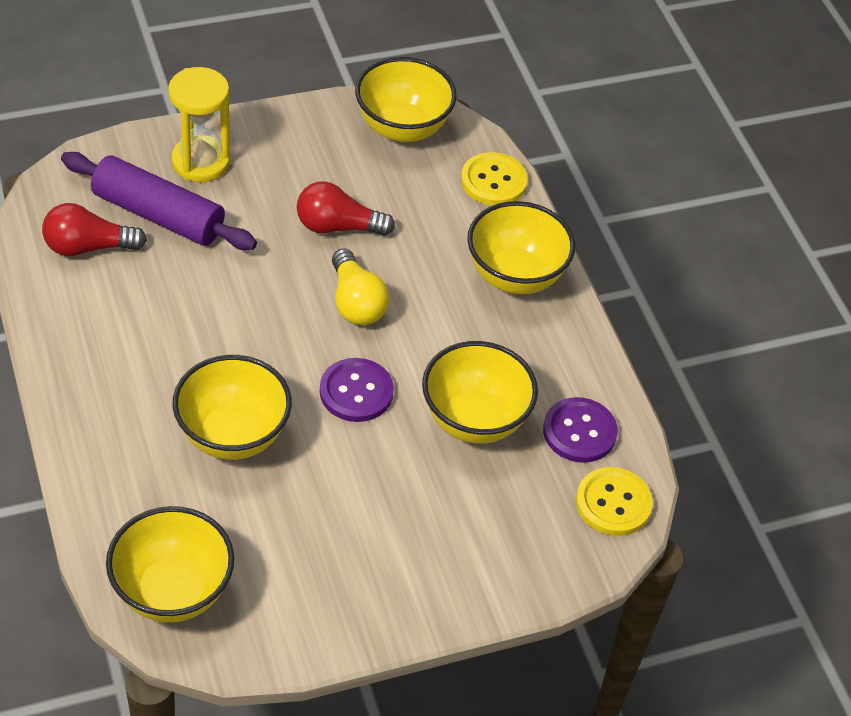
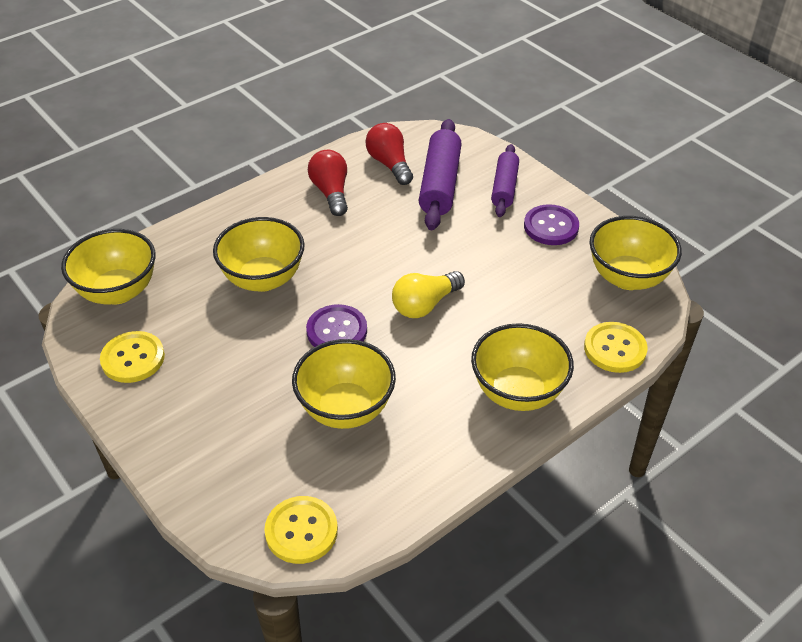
camera: 75 degrees right, 5 degrees down
(201, 162) = (504, 187): yellow hourglass -> purple rolling pin
(303, 599) = (133, 358): none -> yellow button
(337, 226) = (494, 273): red light bulb -> red light bulb (331, 192)
(579, 432) = (369, 484): purple button -> purple button (551, 227)

